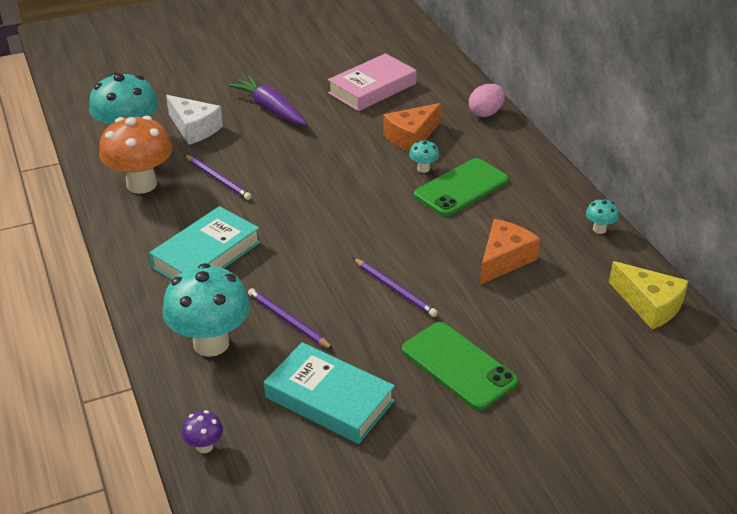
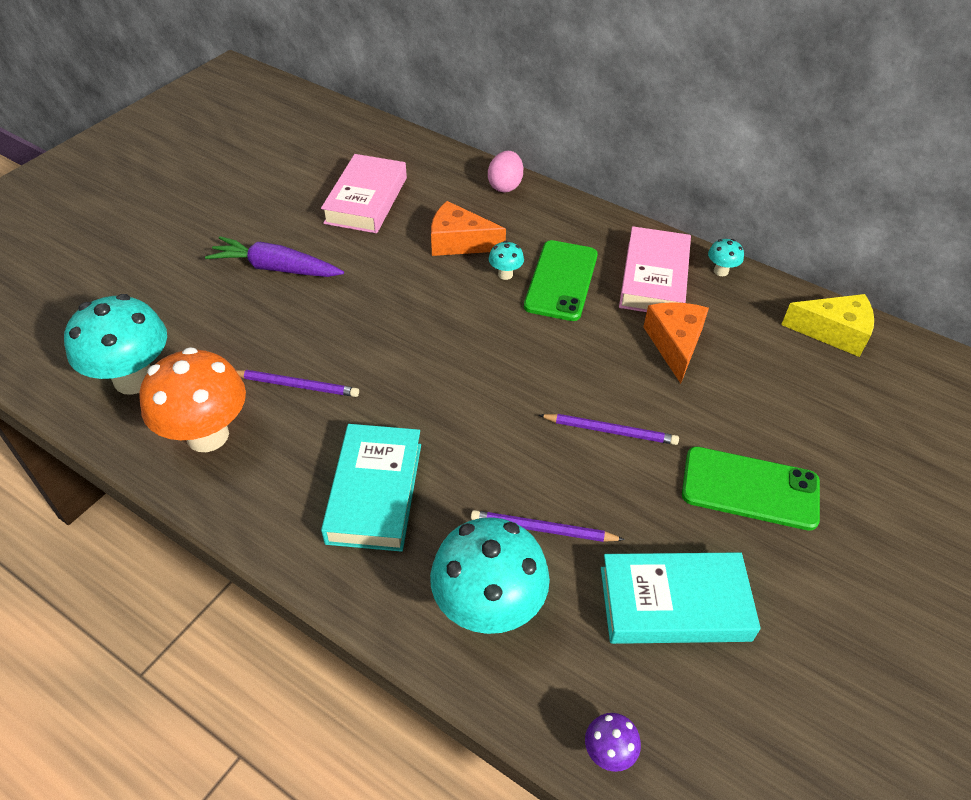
camera: 35 degrees left, 10 degrees up
(194, 128) = (206, 331): white cheese -> none
(411, 137) = (459, 242): orange cheese -> orange cheese turned 90 degrees clockwise
(537, 213) = (654, 278): none -> pink book

